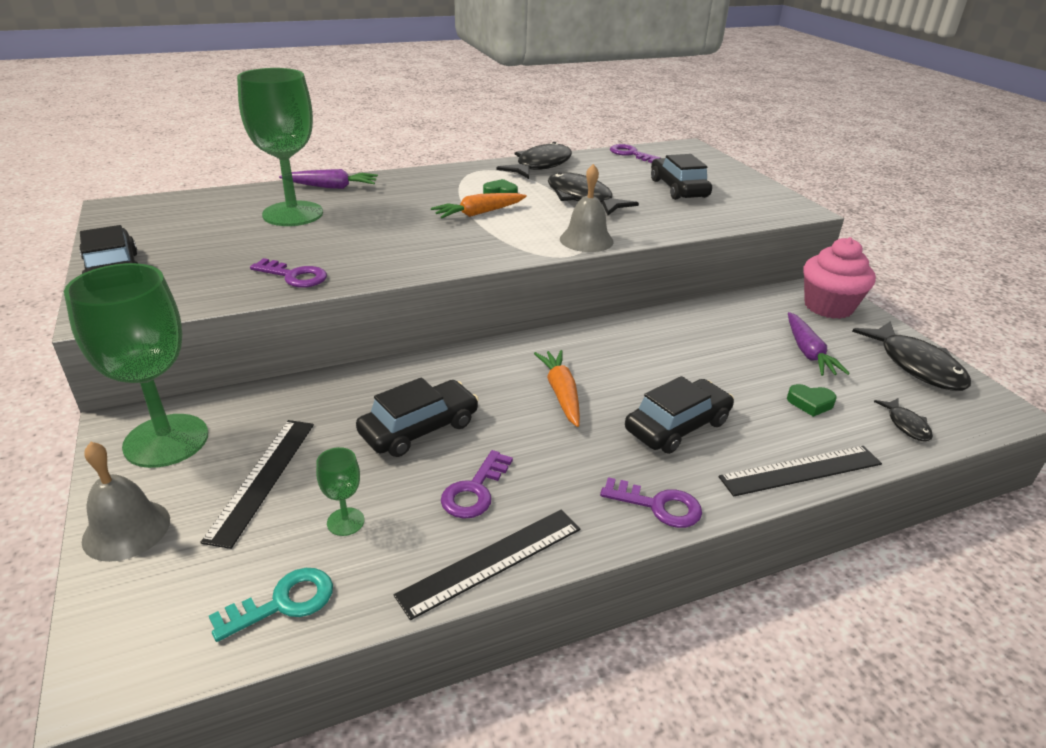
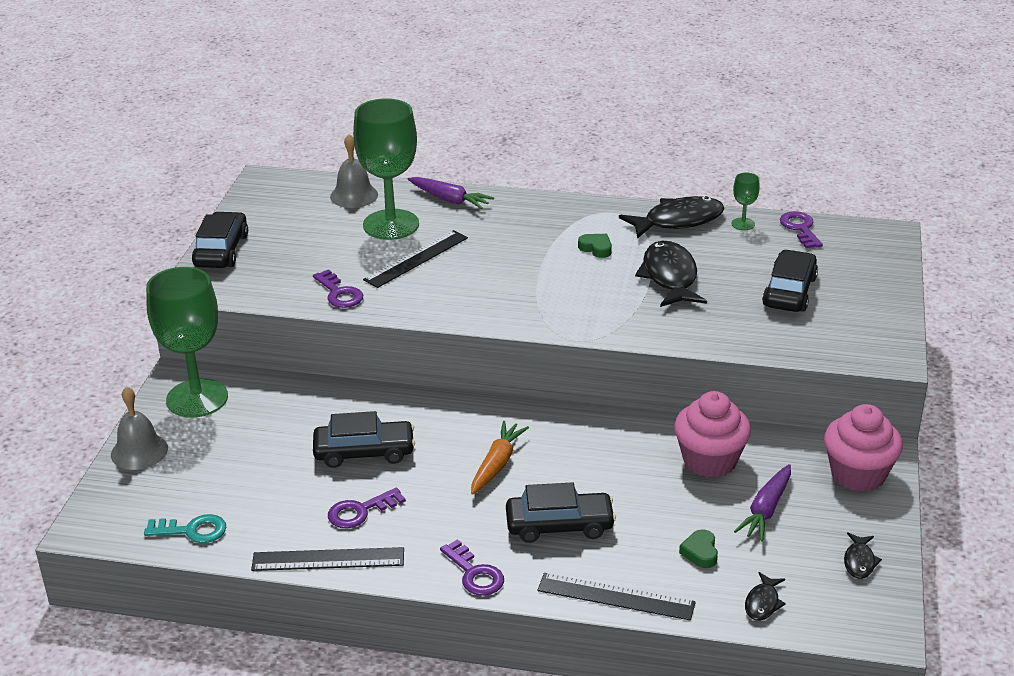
camera: 35 degrees right, 0 degrees up
(262, 478) = (235, 449): black ruler -> black ruler (416, 259)
(345, 521) = (263, 498): green goblet -> green goblet (743, 224)
(479, 213) = (549, 268): orange carrot -> none
(586, 240) = (613, 328): grey bell -> grey bell (354, 195)
(723, 331) = (709, 460): none -> pink cupcake
(810, 403) = (700, 552): green heart -> green heart turned 45 degrees clockwise
(916, 365) = (859, 561): black fish -> black fish, size x0.49

